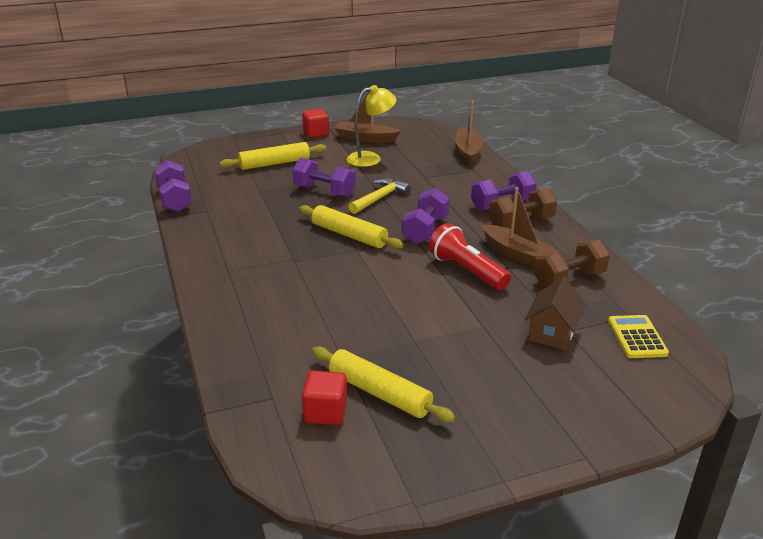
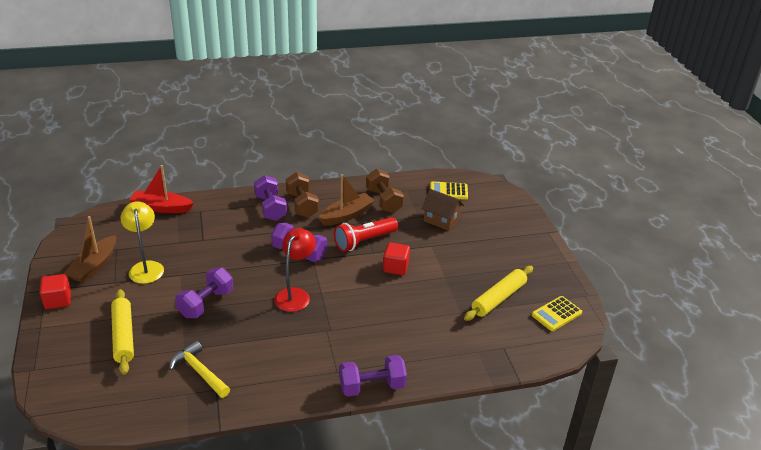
camera: 85 degrees left, 5 degrees up
(174, 200) = (180, 417): purple dumbbell -> purple dumbbell (372, 386)
(325, 412) = (517, 323): red cube -> red cube (395, 267)
(349, 235) = (295, 295): yellow rolling pin -> red lamp
(355, 459) = (556, 314): none -> yellow calculator
(380, 198) = (234, 270): yellow hammer -> yellow hammer (199, 371)
(468, 151) = (161, 208): brown boat -> red boat

